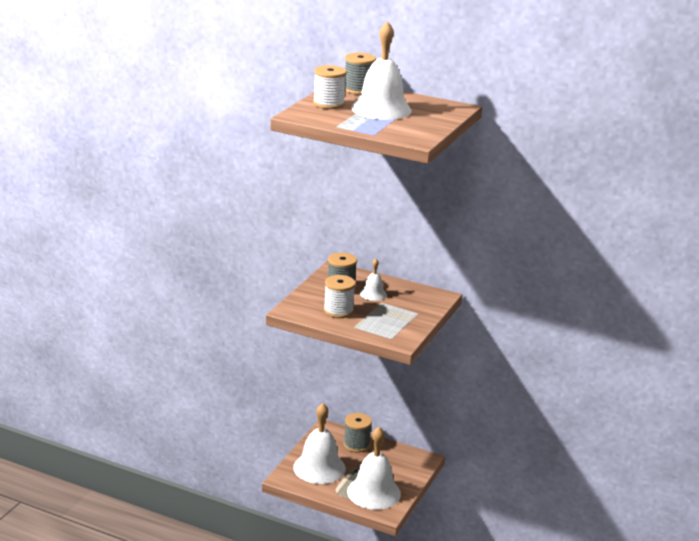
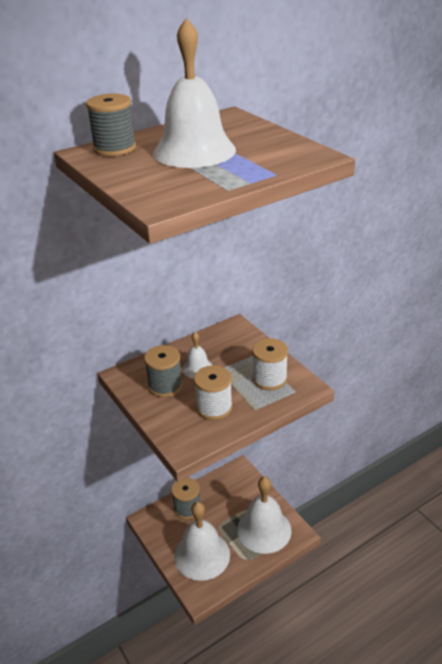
camera: 55 degrees left, 10 degrees up
(328, 104) = (142, 175): white spool -> white spool (269, 379)

